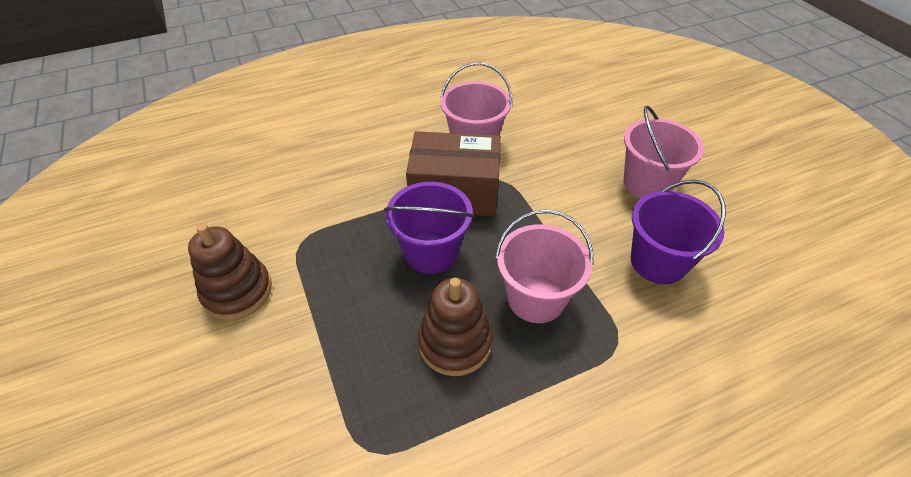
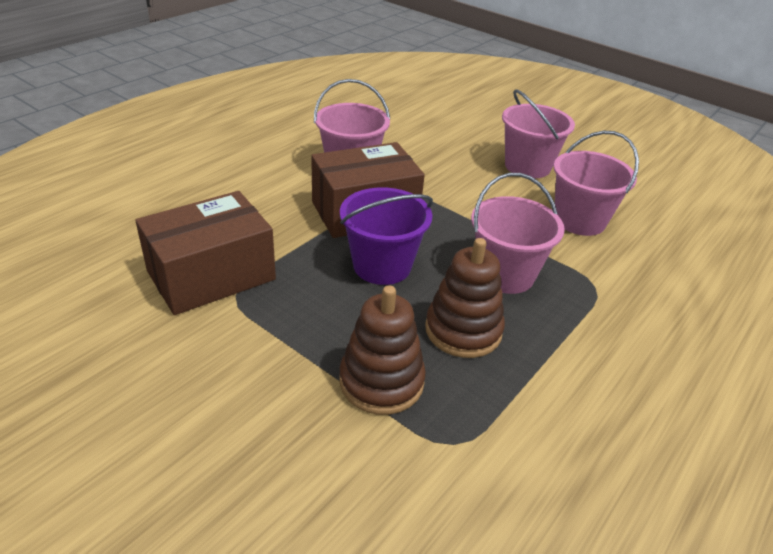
camera: 30 degrees left, 10 degrees down
(237, 291) = (198, 360): brown stacking toy -> brown stacking toy (381, 381)
(296, 218) = (211, 275): none -> brown box
(658, 262) = (579, 220): purple bucket -> pink bucket

